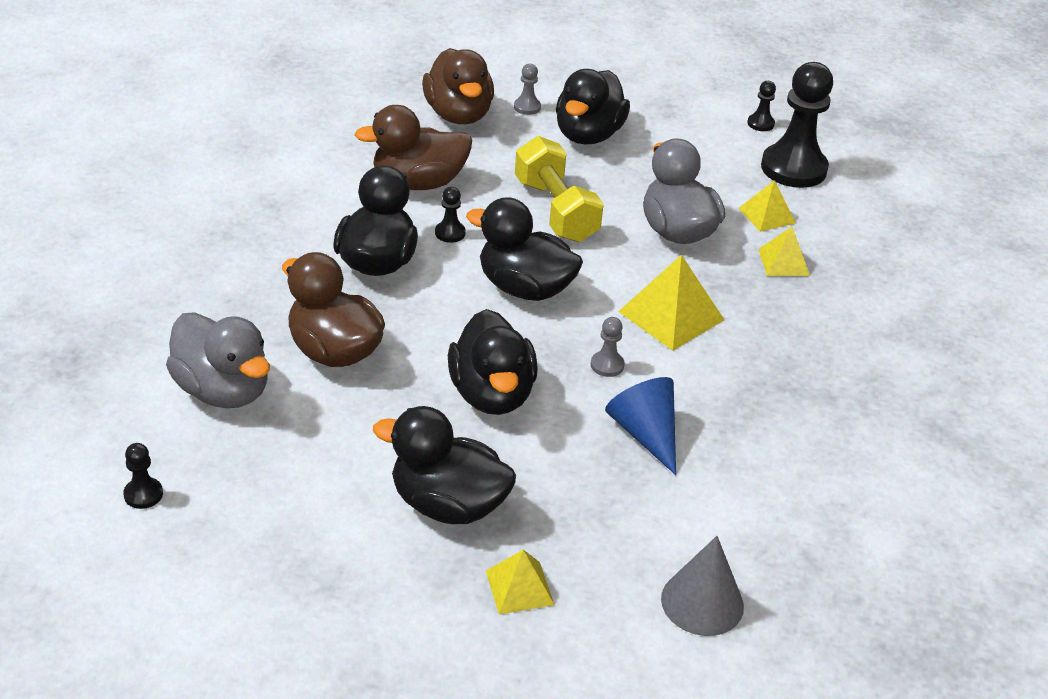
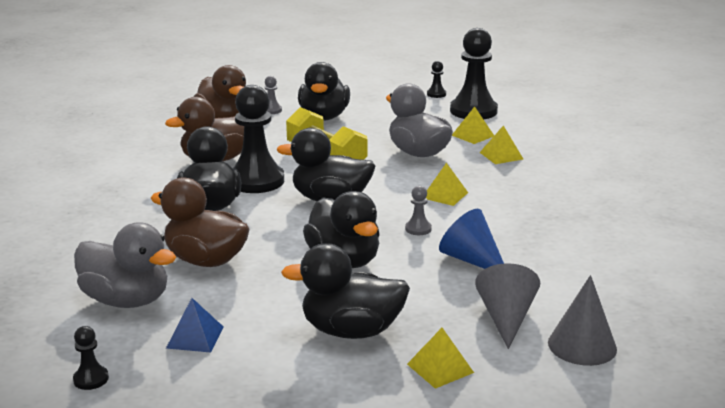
camera: 15 degrees left, 15 degrees down
(274, 466) = (195, 337): none -> blue pyramid
(450, 233) = (256, 181): black pawn -> black pawn, size x2.34
(636, 536) = (506, 318): none -> grey cone
(671, 315) = (444, 195): yellow pyramid -> yellow pyramid, size x0.61

